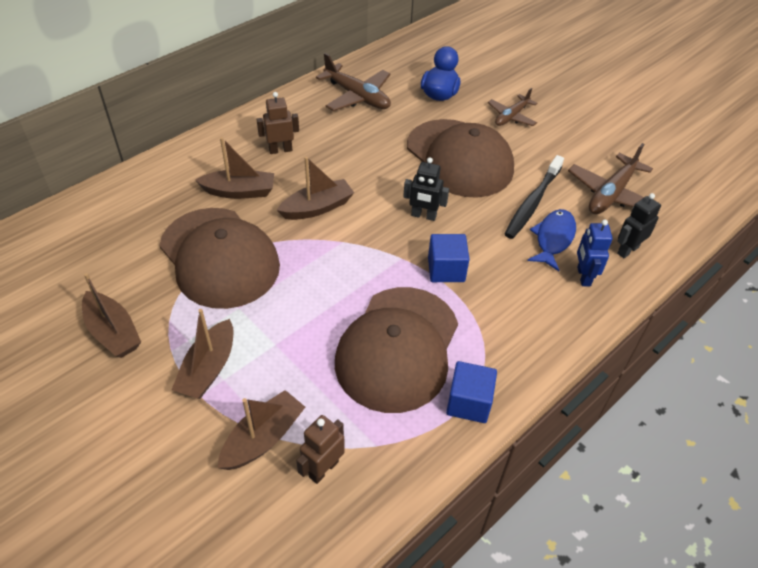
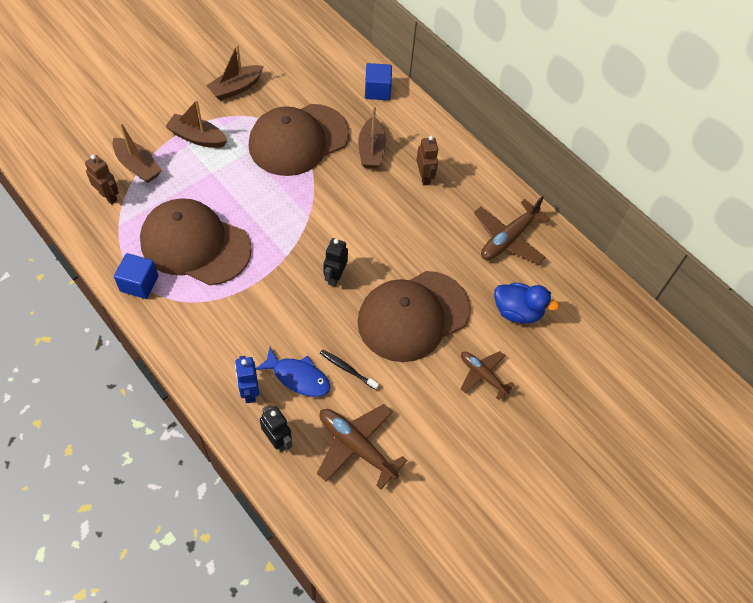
camera: 90 degrees right, 10 degrees up
(317, 208) = (349, 201): brown boat -> none
(446, 269) = (269, 286): blue cube -> blue cube (377, 91)
(532, 203) = (347, 369): black toothbrush -> black toothbrush, size x0.57
(583, 276) = (249, 392): blue robot -> blue robot turned 105 degrees counterclockwise

